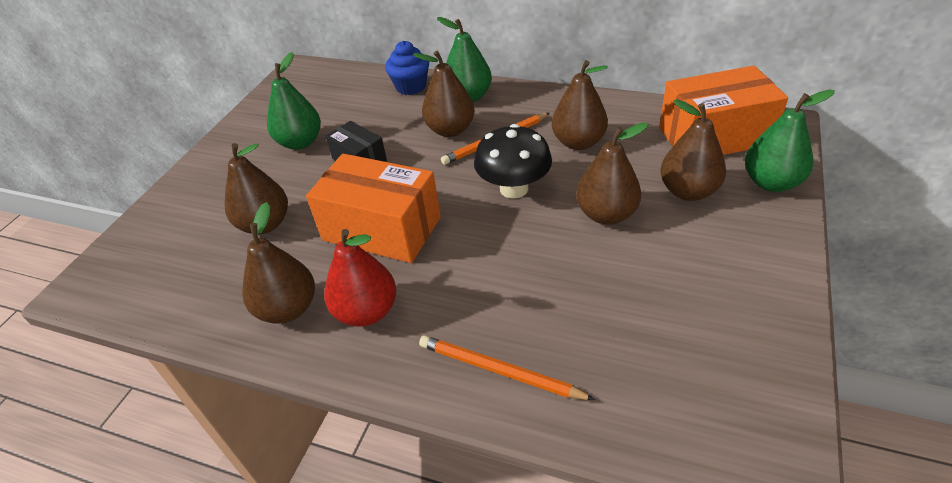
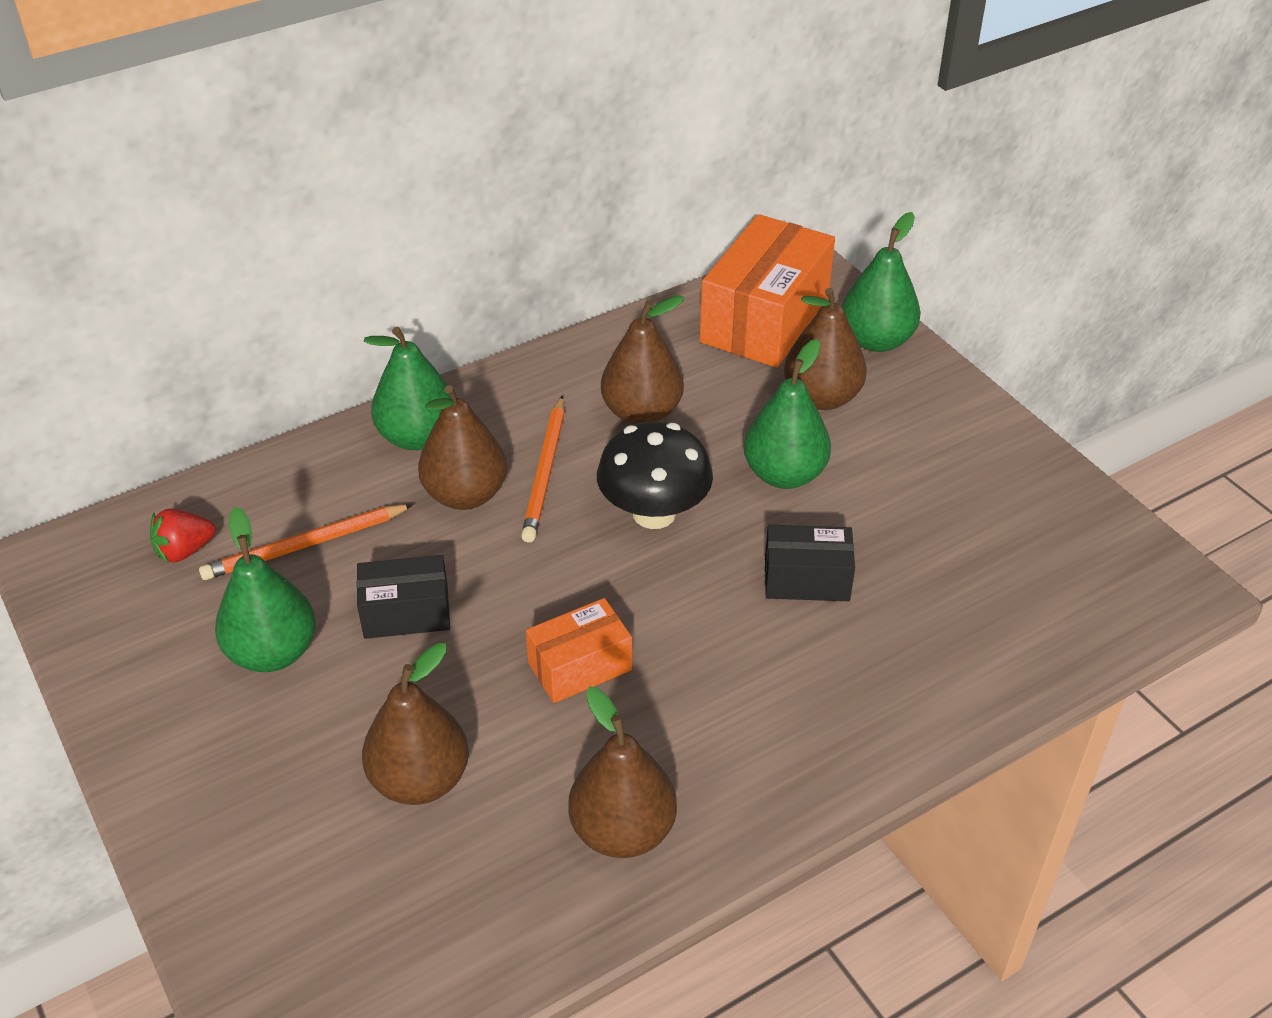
camera: 55 degrees left, 0 degrees up
(333, 90) = (184, 551): none -> red strawberry
(366, 311) = (710, 757): red pear -> none
(382, 229) = (580, 666): orange box -> orange box, size x0.54
(411, 87) = (308, 472): blue cupcake -> none
(499, 371) = (910, 694): orange pencil -> orange pencil (305, 545)
(537, 271) = (806, 579): none -> black box
(606, 214) = (784, 474): brown pear -> green pear

